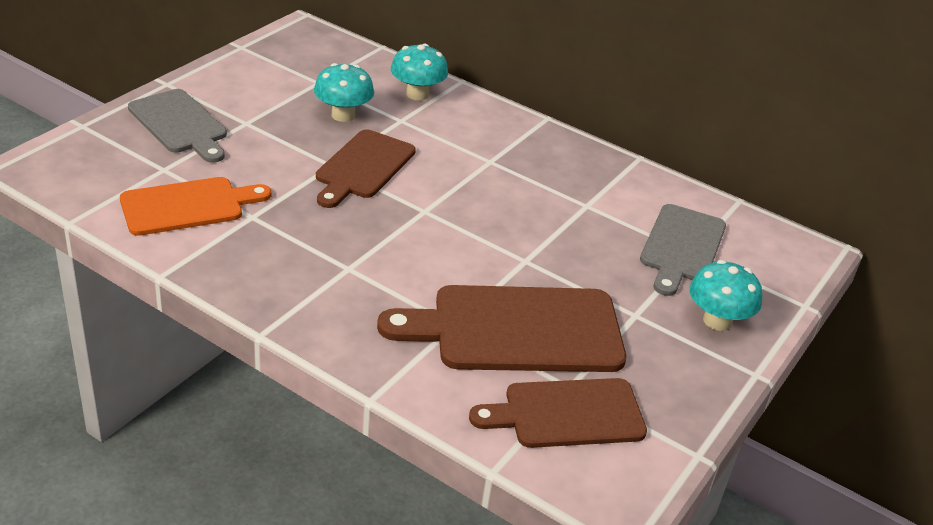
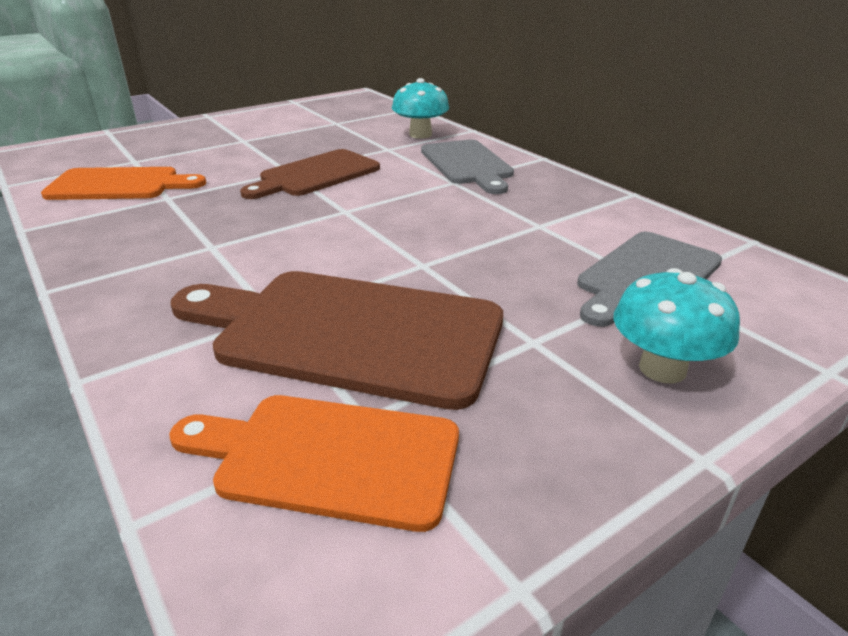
camera: 25 degrees right, 5 degrees down
(180, 124) = (186, 137): grey cutting board -> grey cutting board (467, 164)
(343, 115) = (335, 142): turquoise mushroom -> none
(567, 414) = (328, 457): brown cutting board -> orange cutting board

